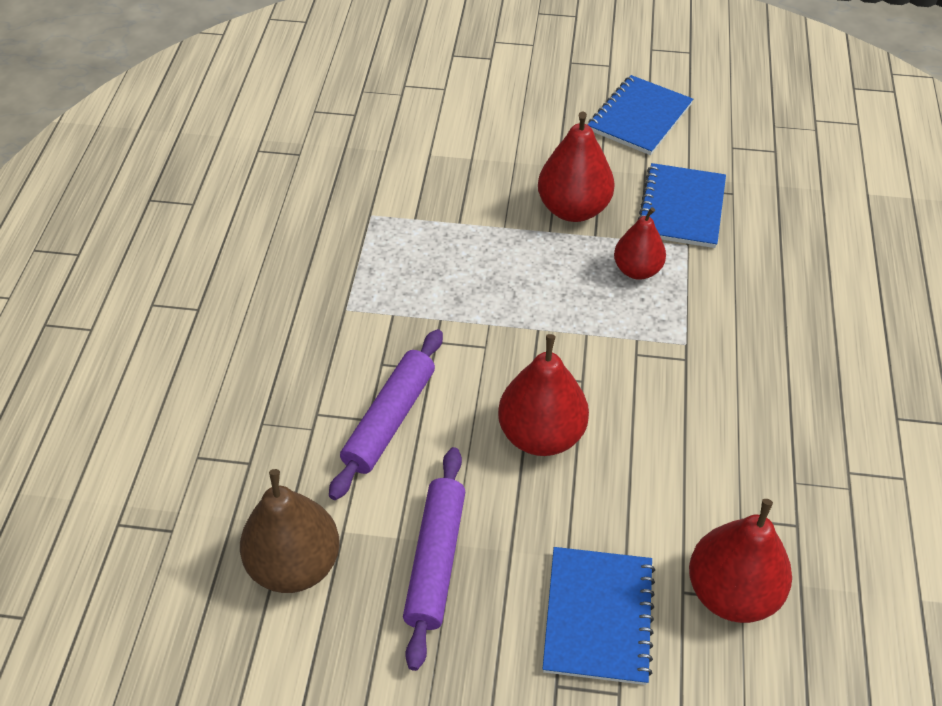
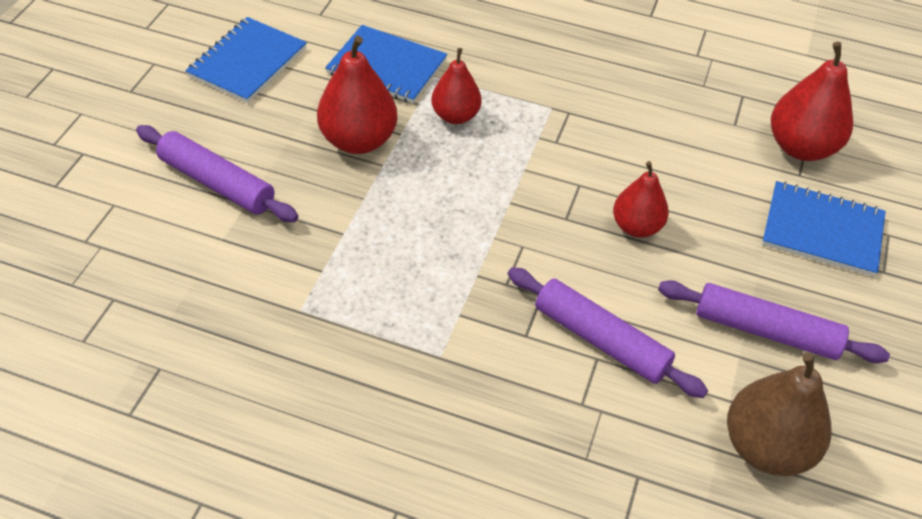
camera: 80 degrees left, 0 degrees up
(487, 136) = (217, 183): none -> purple rolling pin
(541, 435) = (636, 226): red pear -> red pear, size x0.65
(639, 117) = (247, 62): blue notebook -> blue notebook turned 75 degrees clockwise

